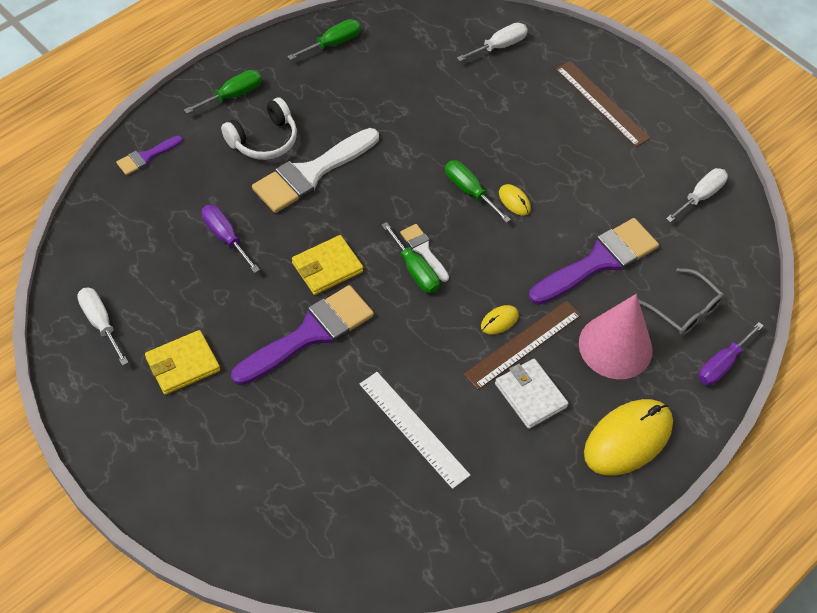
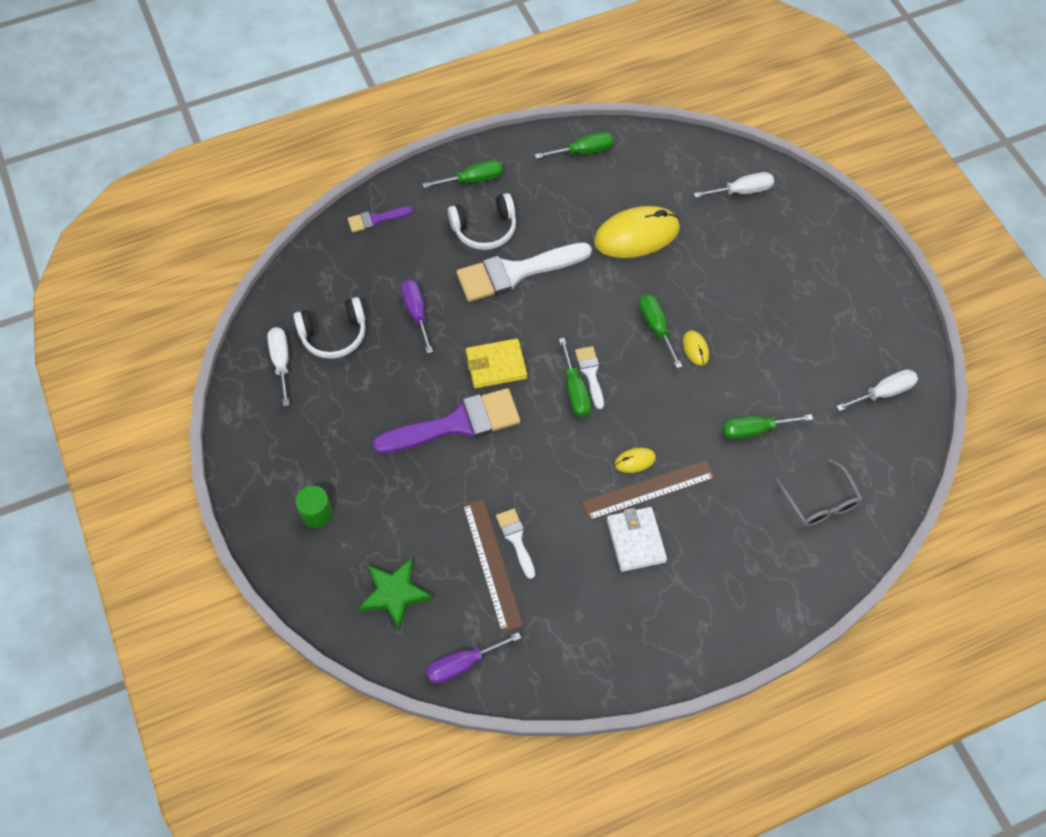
camera: 25 degrees right, 5 degrees up
(146, 281) = (334, 334): none -> white headphones
(182, 364) = (336, 420): yellow wallet -> none
(199, 464) = (317, 514): none -> green cylinder
(312, 519) = (394, 594): none -> green star
(414, 429) = (516, 539): white ruler -> white brush
(599, 261) = (754, 430): purple brush -> green screwdriver
(602, 103) = (821, 273): brown ruler -> brown ruler (492, 564)
(615, 346) = (736, 517): pink cone -> none
(628, 439) = (712, 610): yellow mouse -> yellow mouse (636, 235)
(721, 364) = (835, 566): purple screwdriver -> purple screwdriver (462, 664)

